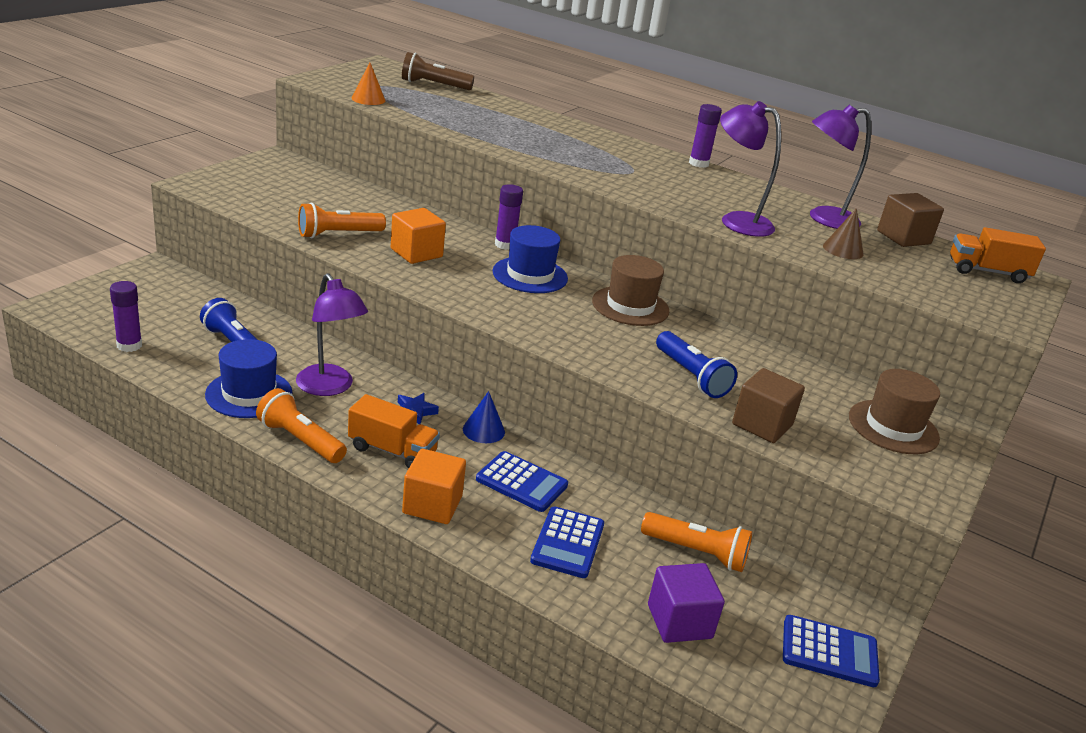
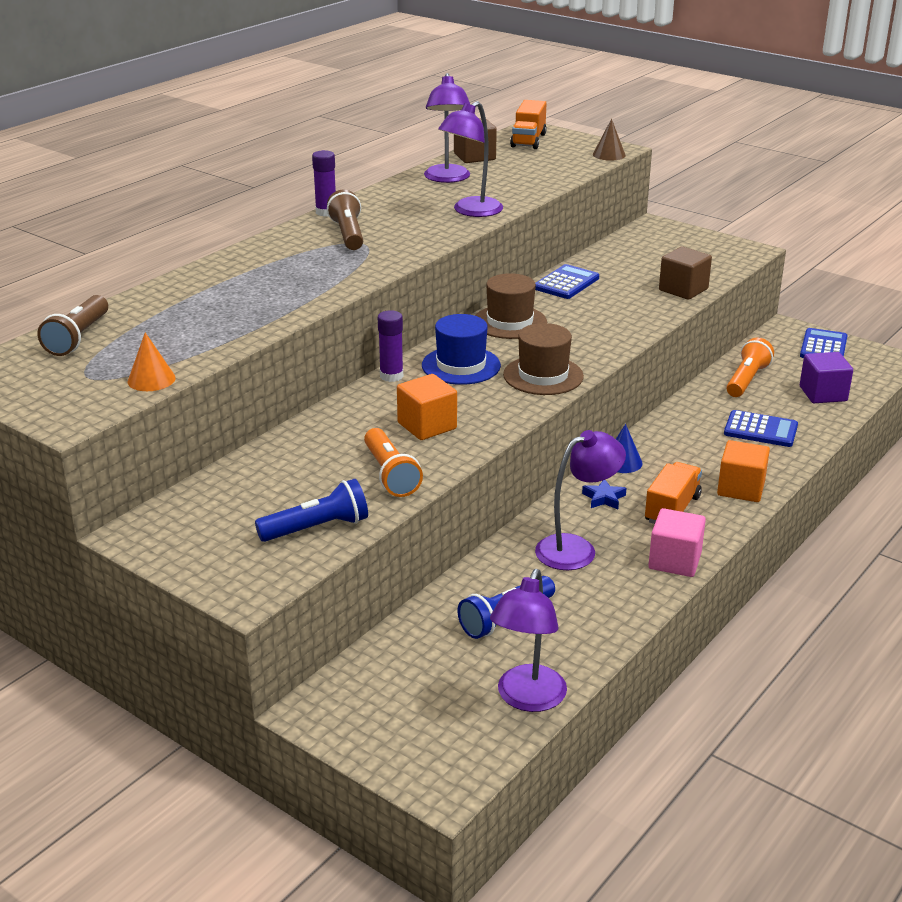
camera: 80 degrees left, 0 degrees up
(129, 345) = (527, 699): purple glue stick -> purple lamp
(249, 394) = (604, 599): blue hat -> none
(300, 440) = (674, 561): orange flashlight -> pink cube
(521, 482) = (692, 446): blue calculator -> blue calculator (566, 283)
(650, 168) = (348, 234): none -> brown flashlight
(691, 376) = (624, 308): blue flashlight -> blue flashlight (317, 528)
(843, 250) = (512, 180): brown cone -> brown cone (609, 155)
(893, 427) = (662, 246): brown hat -> brown hat (543, 375)

